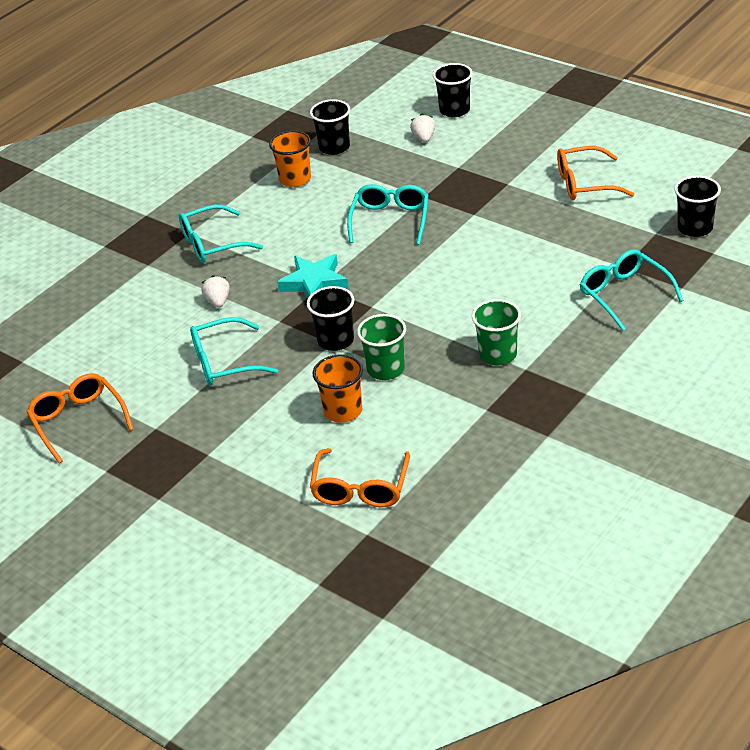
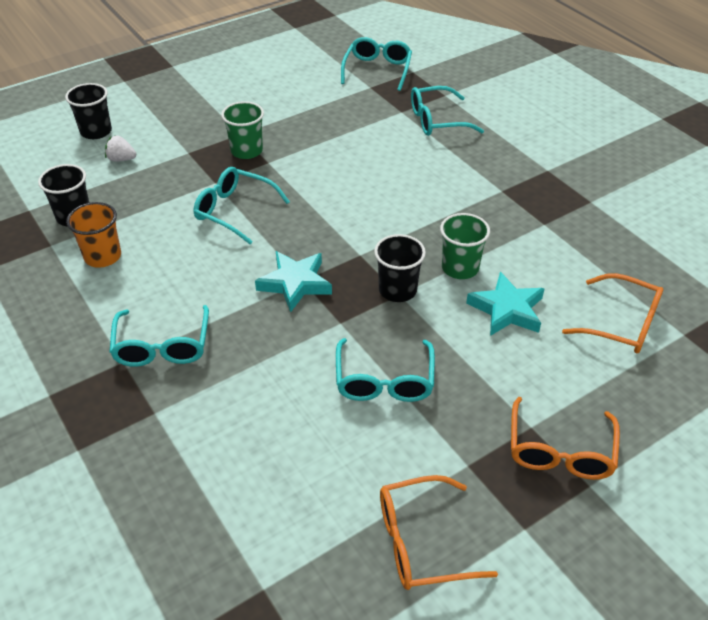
camera: 75 degrees left, 5 degrees up
(218, 301) = (273, 364): white strawberry -> none
(343, 411) = (507, 310): orange cup -> turquoise star
(498, 354) = (475, 199): green cup -> green cup (246, 151)
(584, 183) = (277, 98): orange glasses -> orange glasses (560, 451)
(695, 228) = (377, 70): black cup -> turquoise glasses

